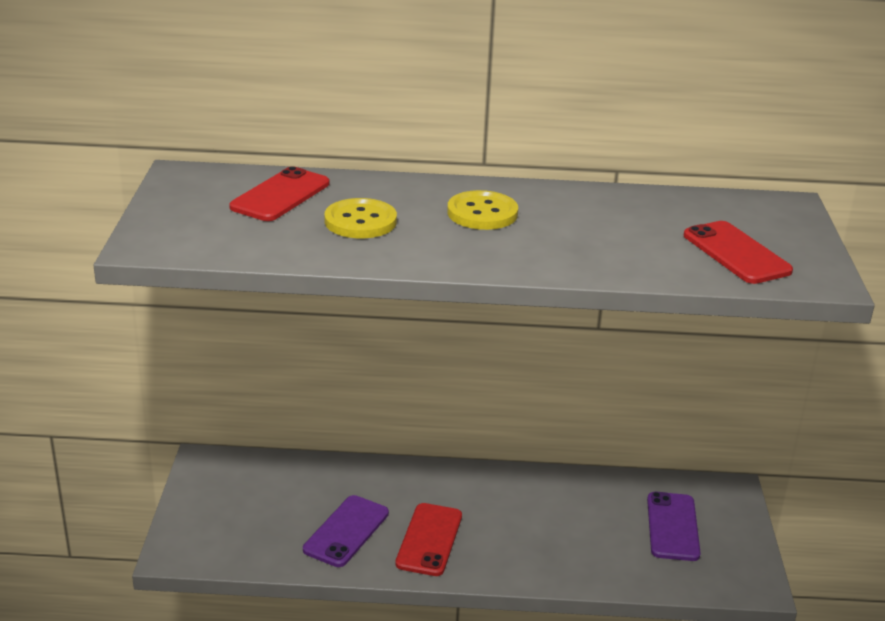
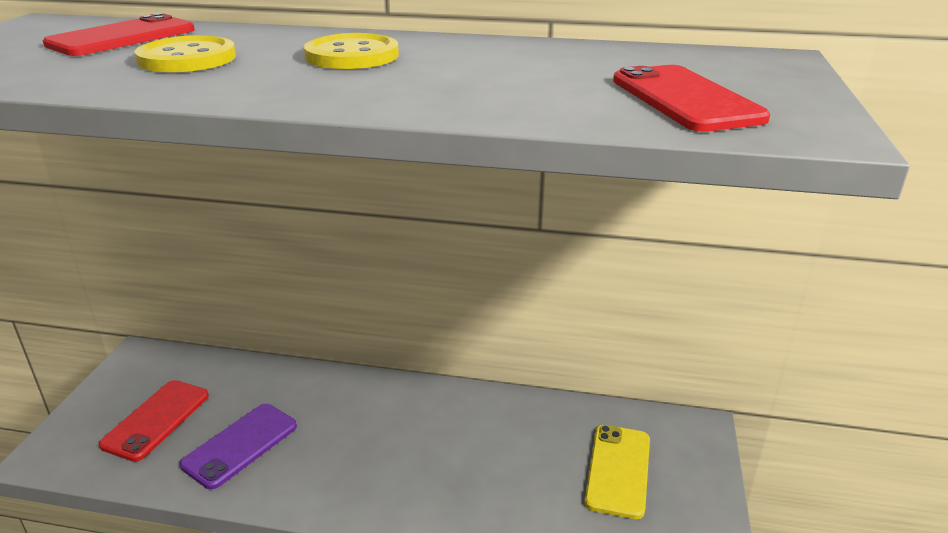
camera: 10 degrees right, 0 degrees up
(429, 540) = (327, 463): red phone -> red phone (156, 420)
(672, 527) = (618, 470): purple phone -> yellow phone

